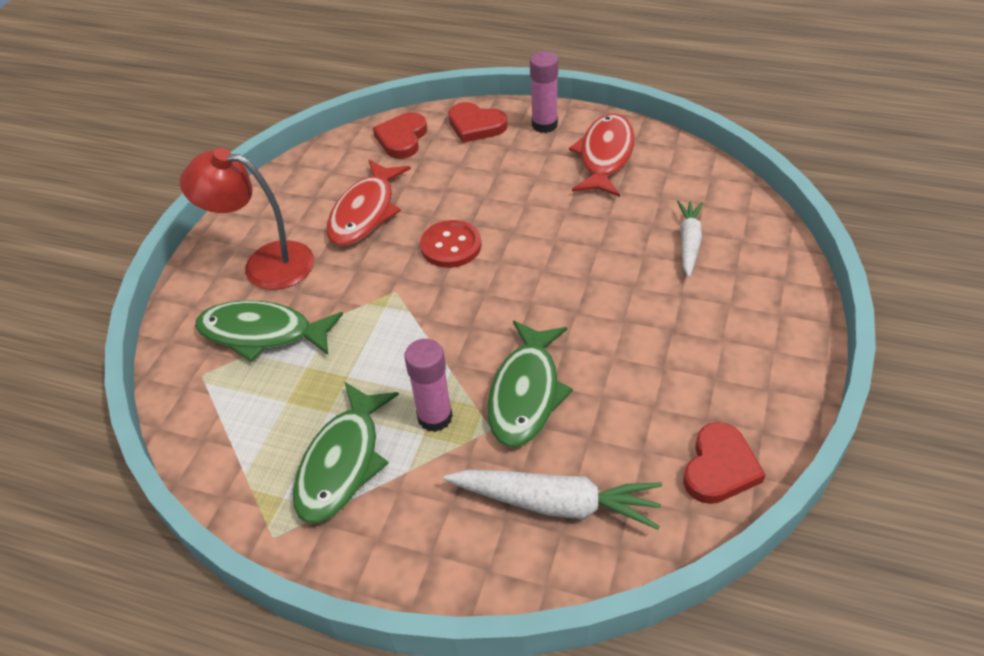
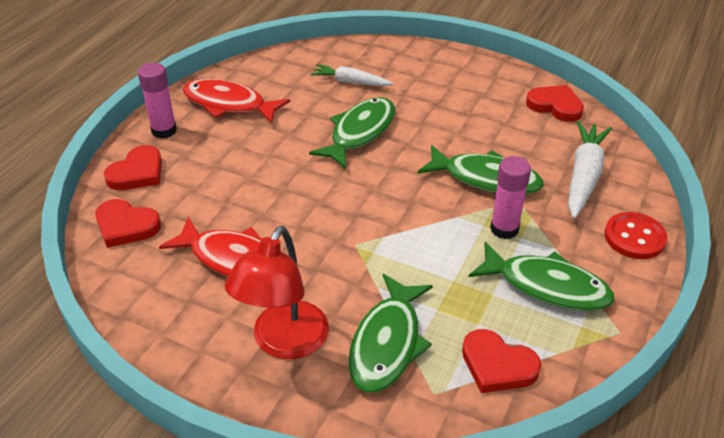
camera: 85 degrees left, 5 degrees down
(231, 421) = (497, 365): none -> red heart
(451, 246) = (308, 204): red button -> red button (634, 237)
(586, 266) = (359, 132): none -> green fish

